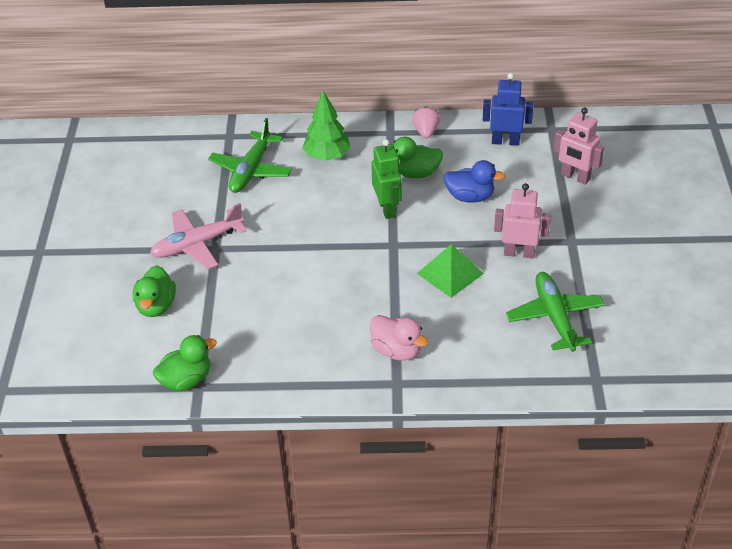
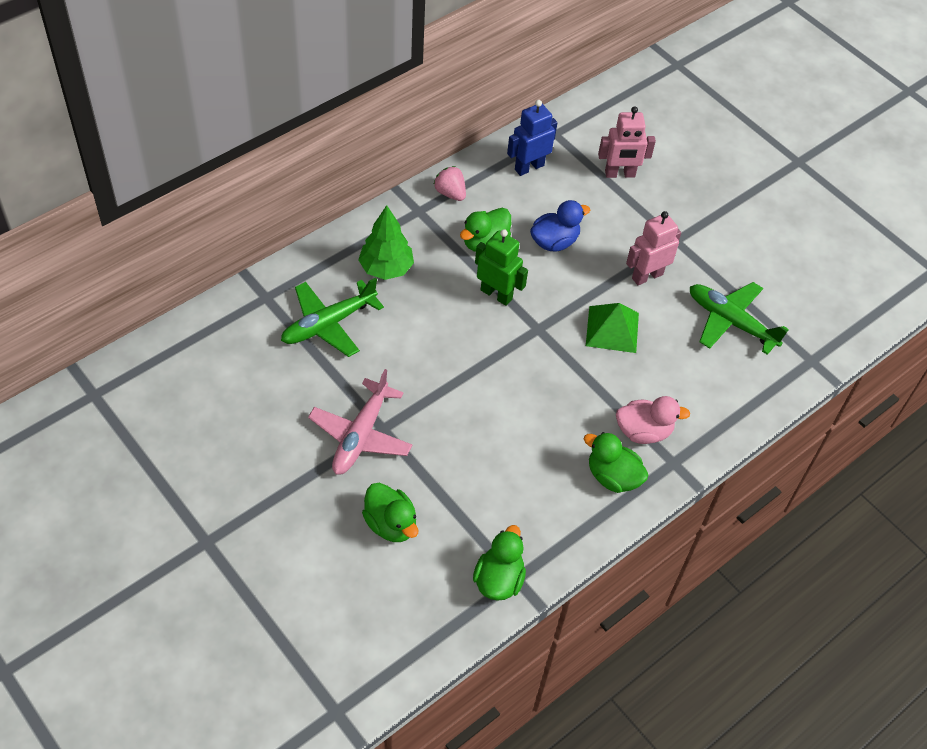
camera: 45 degrees left, 10 degrees up
(251, 170) = (328, 324): green plane -> green plane turned 75 degrees clockwise
(339, 365) = (612, 477): none -> green duck

